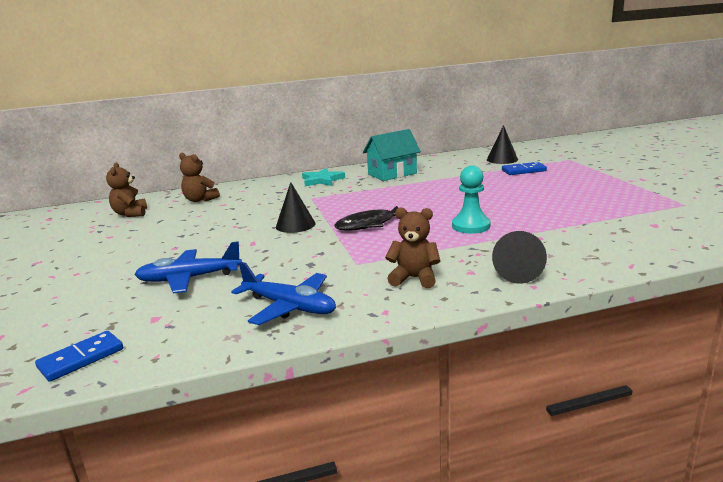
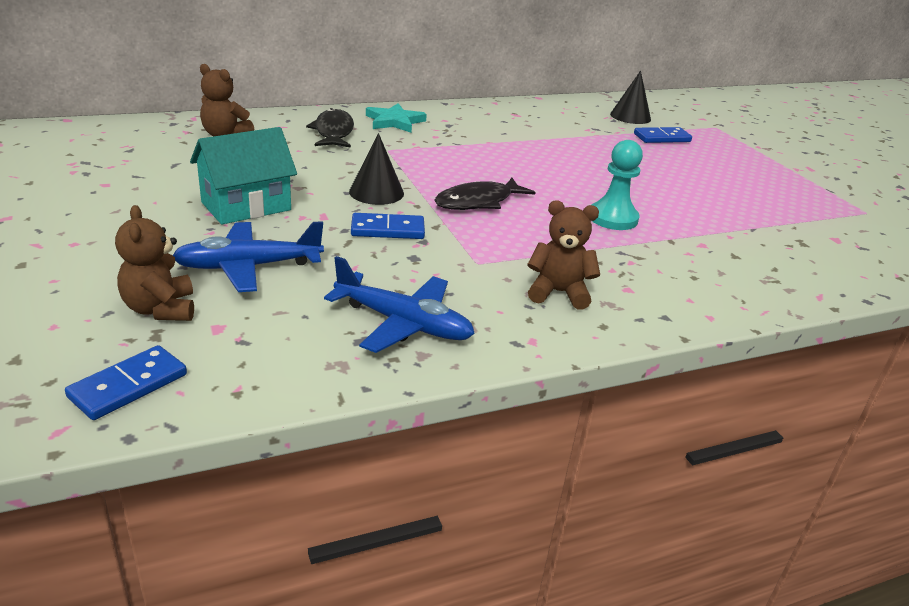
camera: 10 degrees left, 10 degrees up
(130, 214) = (126, 148): brown teddy bear -> brown teddy bear (160, 309)
(276, 191) = (333, 132): none -> black fish
(296, 247) = (387, 230): none -> blue domino
(392, 174) = (489, 122): turquoise house -> turquoise house (246, 206)
(518, 272) = (687, 295): black cone -> none

